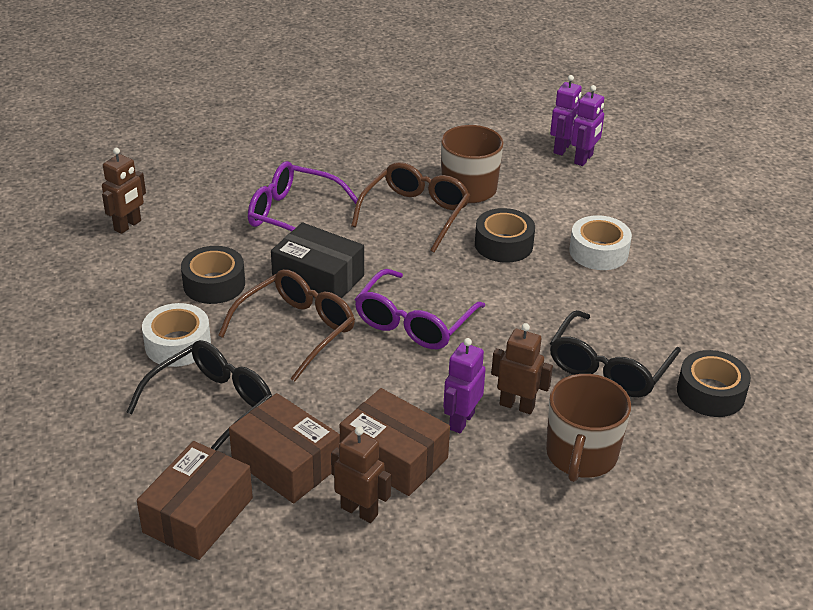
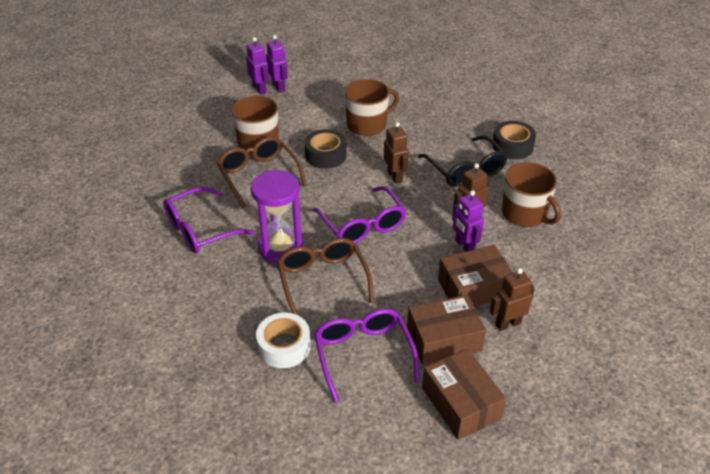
camera: 55 degrees left, 5 degrees up
(128, 226) = (119, 320): brown robot -> brown robot (395, 176)
(212, 406) = (363, 354): black glasses -> purple glasses
(214, 284) = (236, 301): black tape -> none
(318, 279) = (280, 247): black box -> purple hourglass
(598, 252) = (367, 124): white tape -> brown mug

